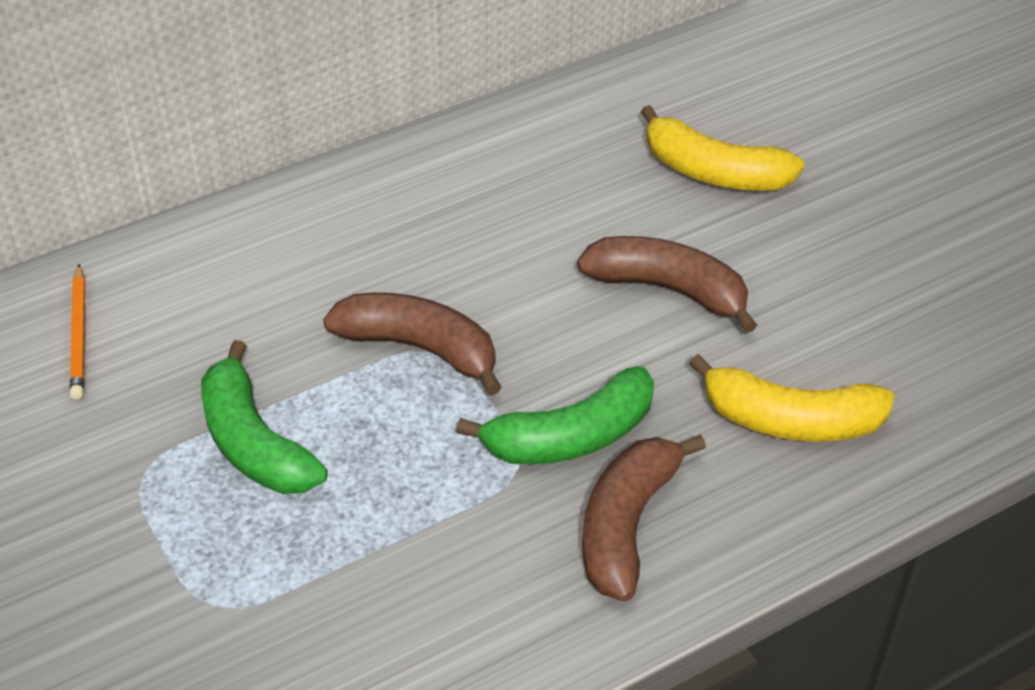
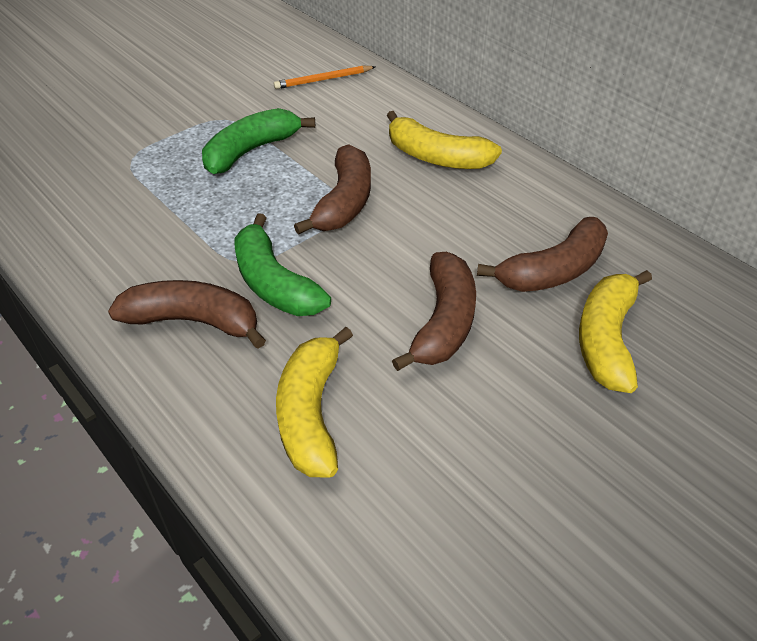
camera: 80 degrees right, 0 degrees up
(348, 240) = (436, 157): none -> yellow banana
(602, 184) = (553, 270): none -> brown banana

